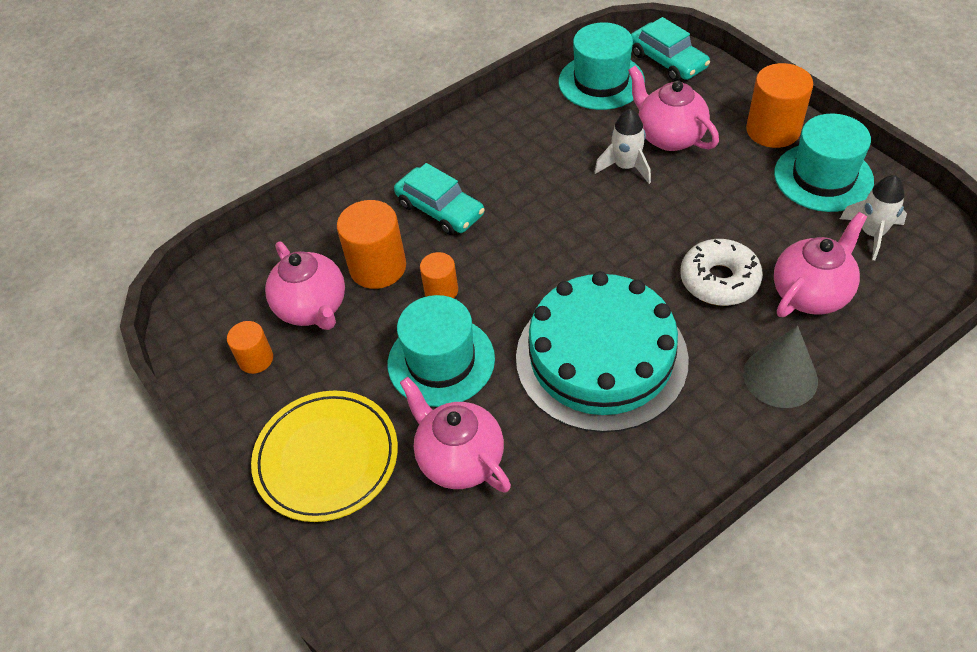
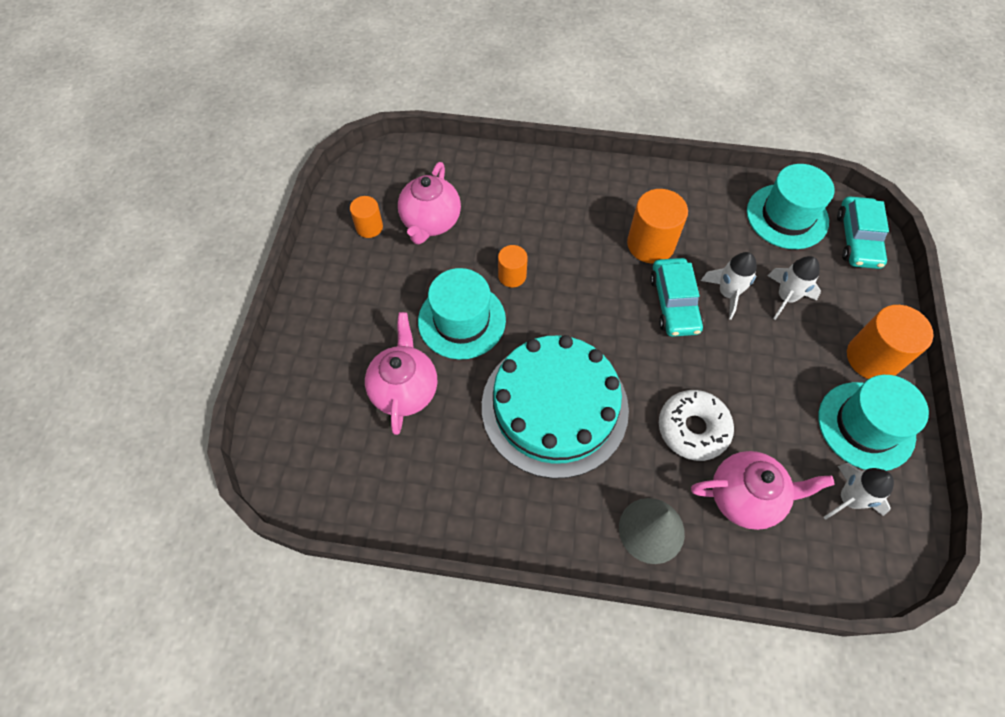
camera: 40 degrees right, 10 degrees up
(327, 458) = (340, 321): yellow plate -> none
(378, 267) = (494, 228): orange cylinder -> orange cylinder (650, 244)
(440, 209) = (572, 221): turquoise car -> turquoise car (674, 303)
(669, 136) = (786, 297): pink teapot -> white rocket

